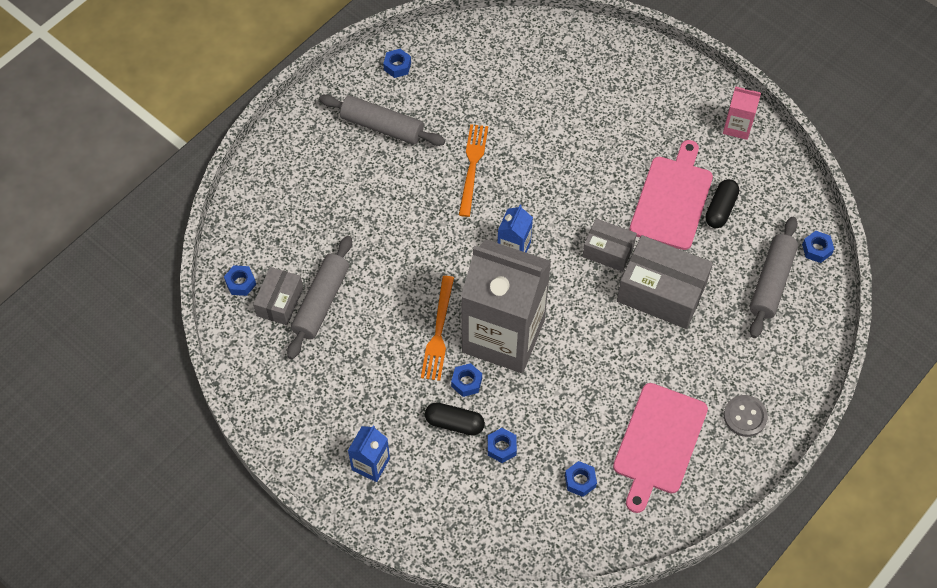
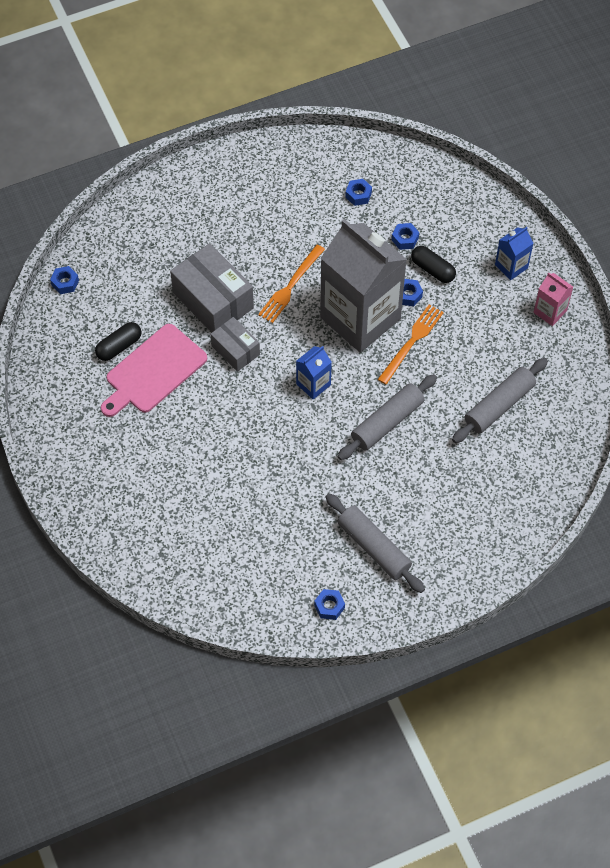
camera: 155 degrees left, 0 degrees up
(241, 283) = (563, 450): blue nut -> none
(280, 302) = (535, 419): grey box -> none
(472, 166) = (310, 473): orange fork -> orange fork (290, 286)
(658, 442) = (285, 197): pink cutting board -> none
(737, 127) = (53, 411): pink carton -> pink carton (550, 312)
(745, 416) = (209, 189): grey button -> none
(771, 282) = (120, 273): grey rolling pin -> grey rolling pin (387, 422)

